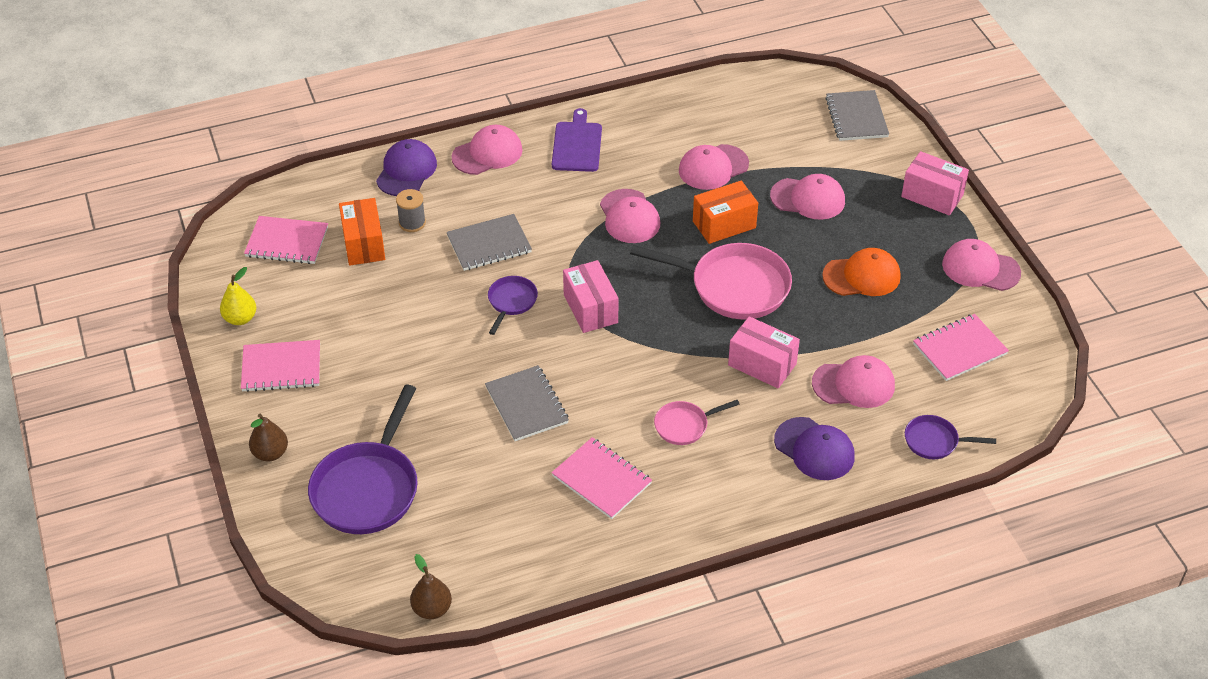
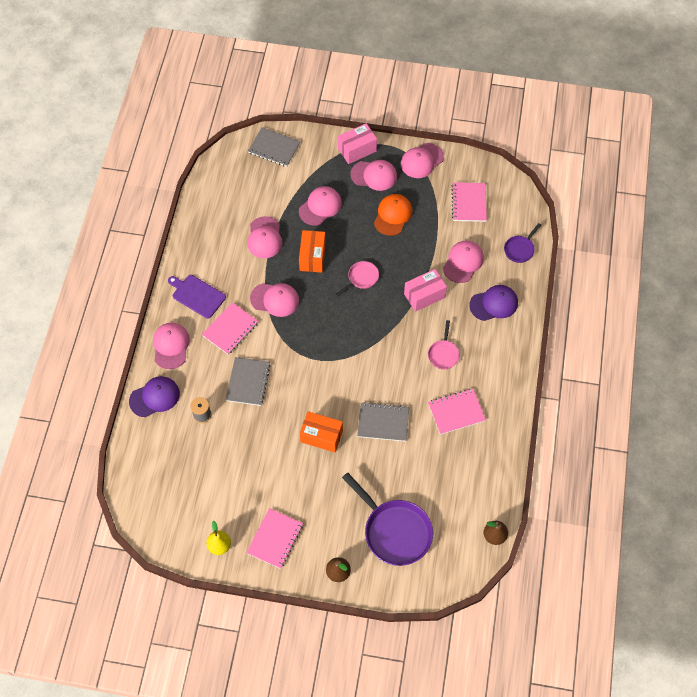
camera: 60 degrees left, 15 degrees up
(287, 242) = (171, 492): pink notebook -> pink notebook (230, 329)
(364, 244) = (202, 449): orange box -> orange box (321, 436)
(406, 171) = (154, 397): purple cap -> purple cap turned 105 degrees clockwise
(511, 302) = (301, 393): purple pan -> none
(590, 309) = (332, 355): pink box -> none
(733, 287) = (361, 278): pink pan -> pink pan, size x0.51
(908, 230) = (374, 175): none -> pink cap

